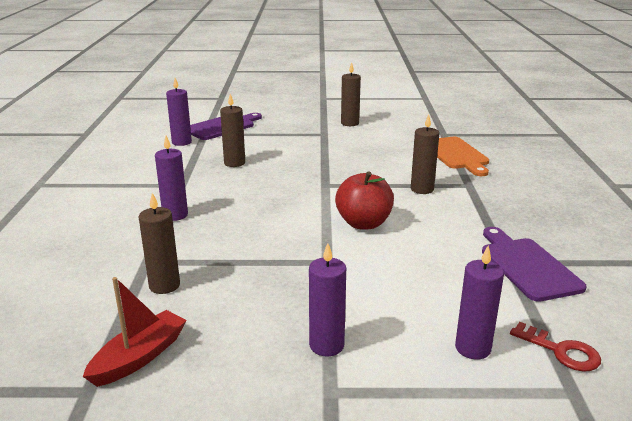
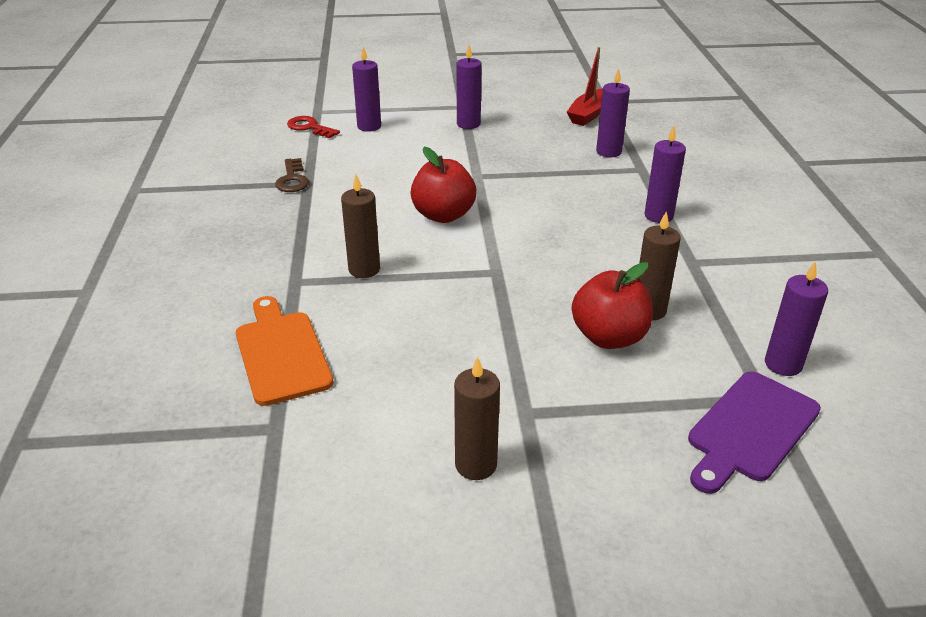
camera: 175 degrees right, 10 degrees up
(164, 285) = (608, 152): brown candle -> purple candle
(267, 154) = (609, 337): none -> red apple
(527, 266) = (292, 179): purple cutting board -> brown key

